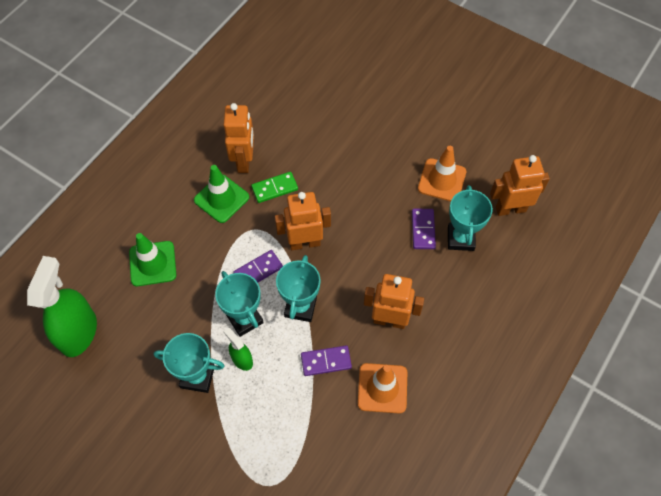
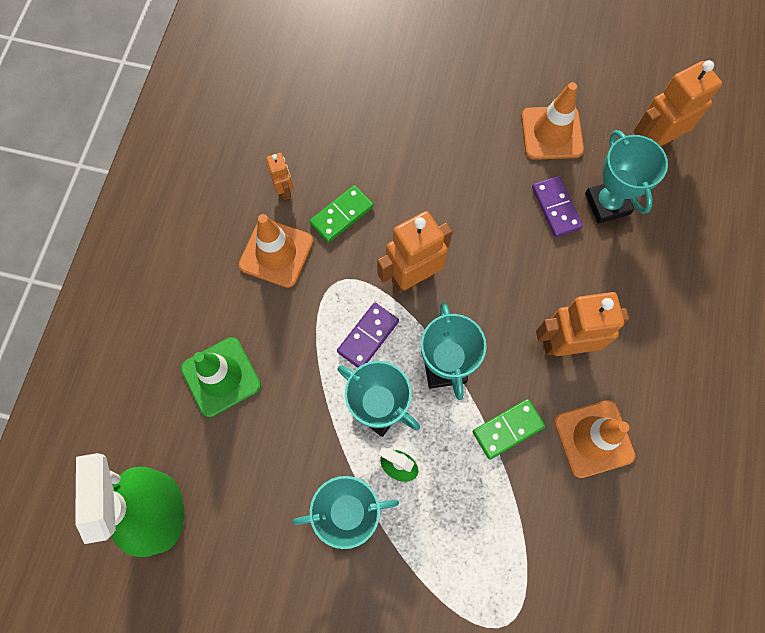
camera: 20 degrees left, 10 degrees up
(221, 198) = (276, 253): green traffic cone -> orange traffic cone
(244, 161) = (285, 190): orange robot -> orange robot, size x0.52
(326, 361) = (508, 429): purple domino -> green domino

